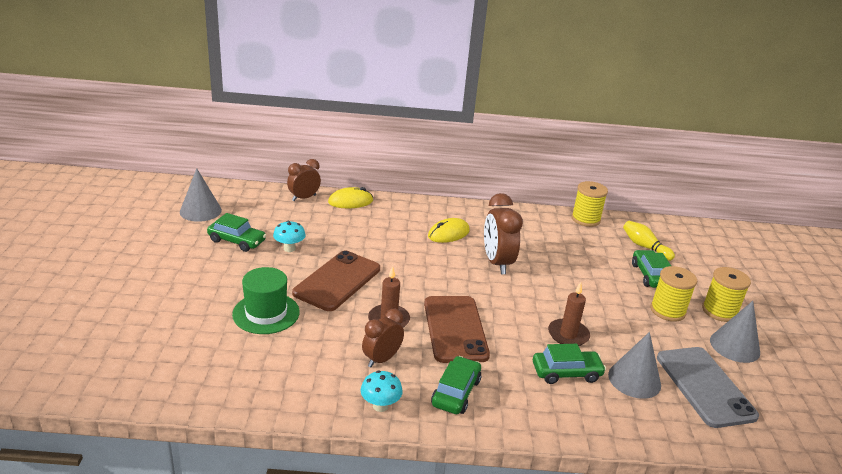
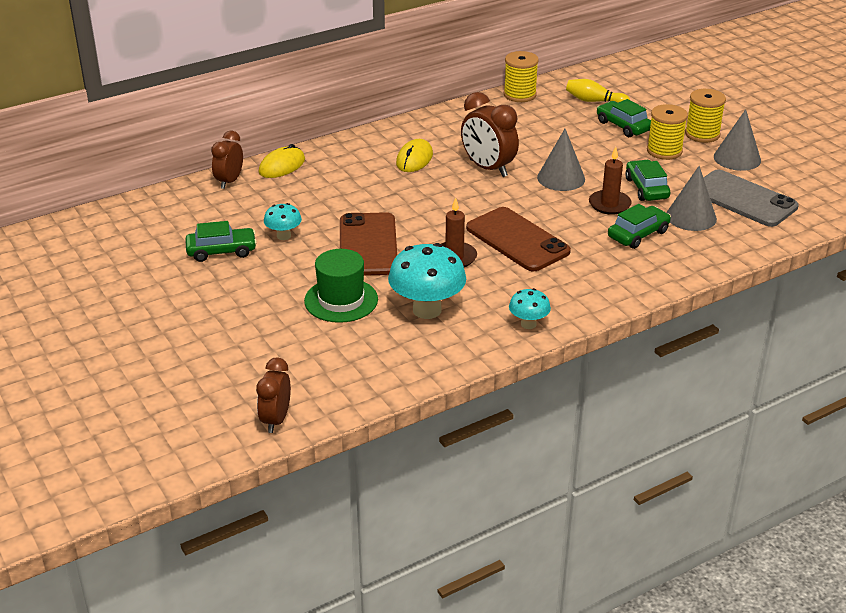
camera: 30 degrees left, 5 degrees up
(200, 211) = (139, 239): grey cone -> grey cone (561, 178)
(316, 352) = (427, 310): none -> turquoise mushroom
(381, 359) = (487, 290): brown clock -> brown clock (276, 420)
(456, 392) = (573, 287): green car -> green car (646, 188)

